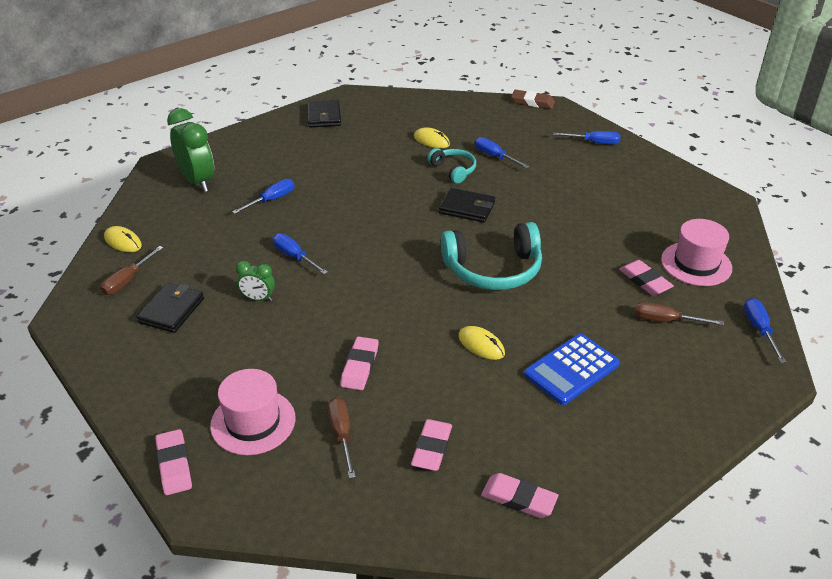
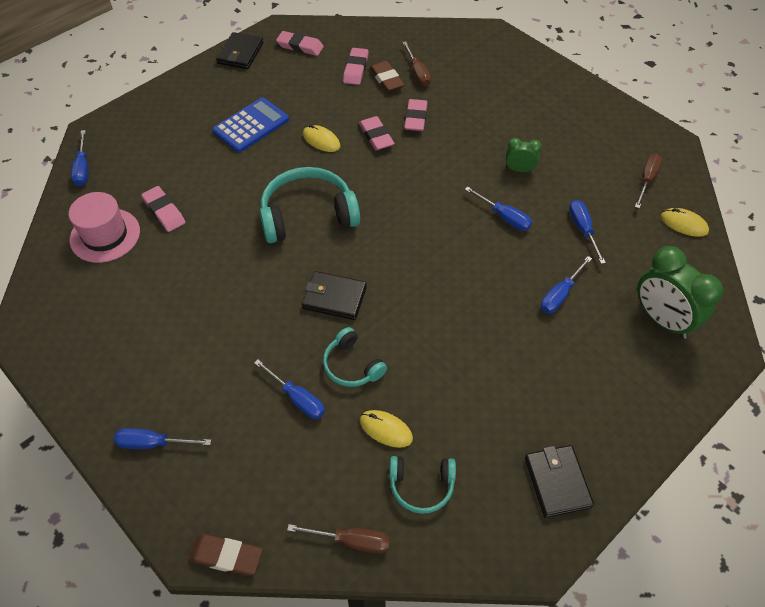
camera: 175 degrees right, 15 degrees up
(171, 310) = (588, 154): black wallet -> black wallet (240, 53)
(174, 465) = (520, 50): pink eraser -> pink eraser (376, 136)
(223, 243) = (582, 229): none -> blue screwdriver
(253, 422) = (481, 77): pink hat -> none
(389, 427) = (386, 79): none -> brown eraser
(411, 119) = (421, 486): none -> turquoise headphones
(665, 321) = (160, 171): brown screwdriver -> brown screwdriver (352, 541)

